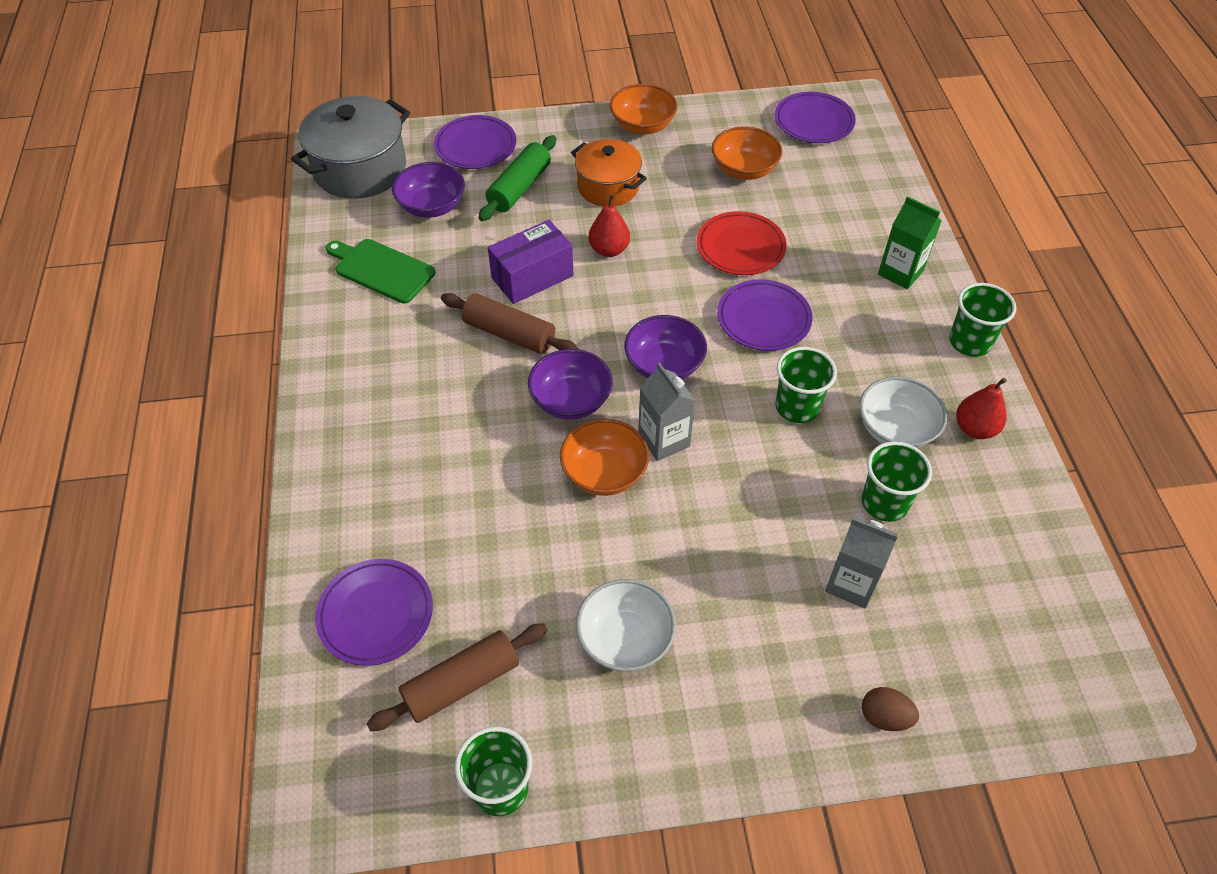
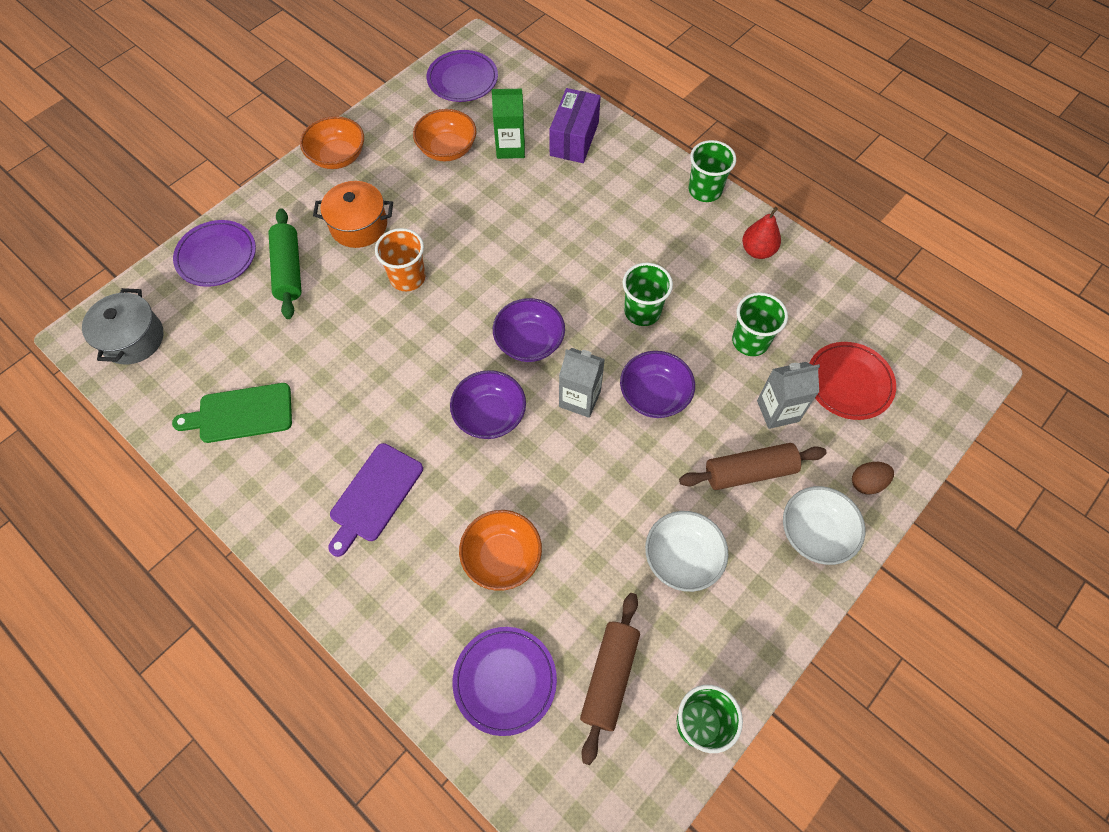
camera: 40 degrees left, 10 degrees up
(360, 169) = (133, 338): grey pot -> grey pot, size x0.65
(418, 397) = (374, 496): none -> purple cutting board
(432, 206) = (230, 331): purple bowl -> purple bowl (654, 395)
(509, 334) = (396, 396): brown rolling pin -> brown rolling pin (749, 472)
(532, 277) = (370, 338): purple box -> purple box (574, 139)
(604, 473) = (562, 452): orange bowl -> orange bowl (502, 557)
(609, 250) = (407, 277): red pear -> orange cup
(740, 247) = (500, 214): red plate -> red plate (849, 383)
(763, 319) = (564, 260): purple plate -> none
(895, 429) = (713, 284): white bowl -> white bowl (815, 533)
(900, 272) = (621, 165): green carton -> green carton (510, 148)

